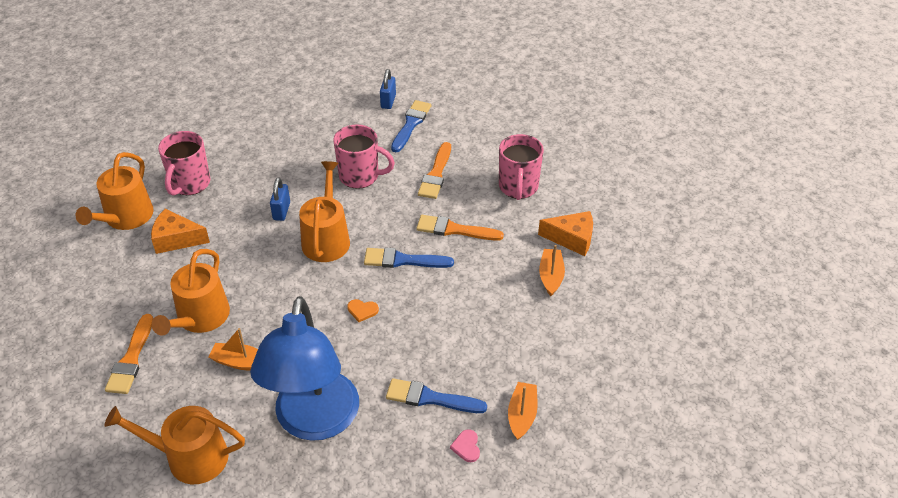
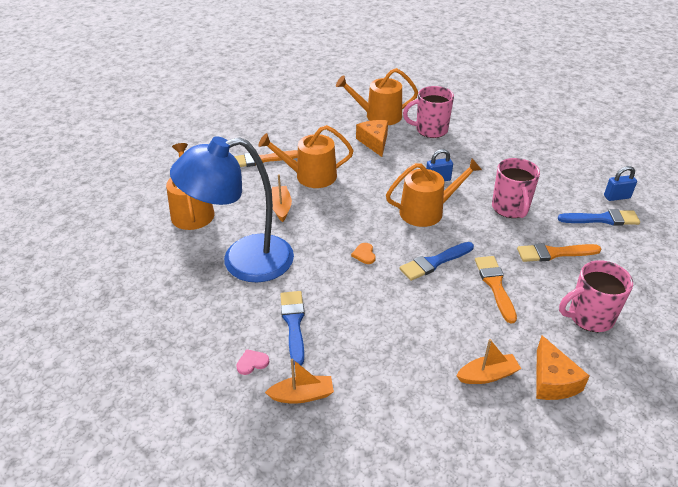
camera: 70 degrees right, 5 degrees down
(403, 260) = (434, 262): blue brush -> blue brush turned 105 degrees counterclockwise

